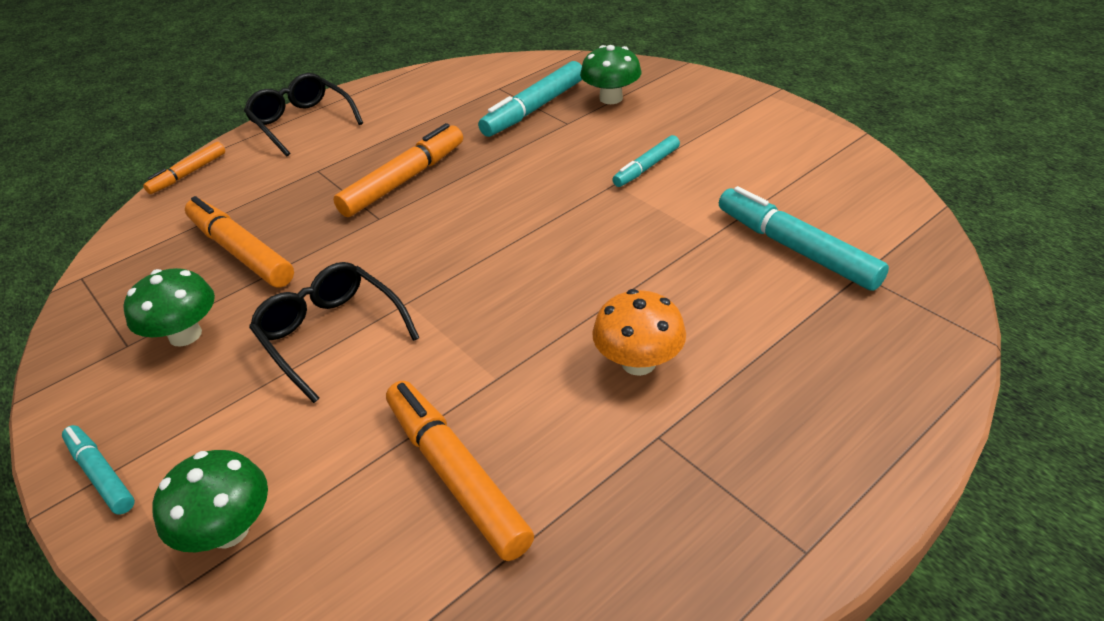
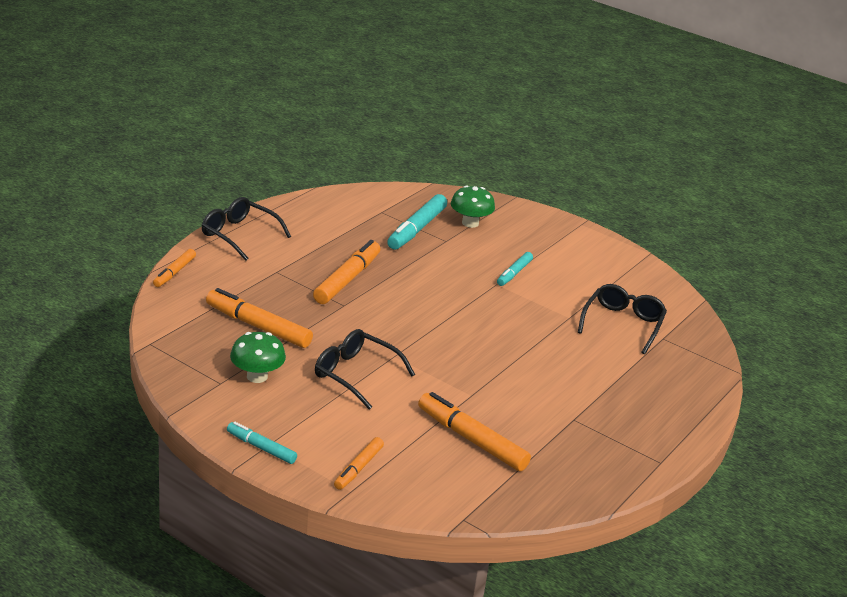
camera: 20 degrees left, 10 degrees down
(229, 530) = (358, 468): green mushroom -> orange marker
(638, 362) = (550, 385): orange mushroom -> none
(795, 248) = (622, 324): turquoise marker -> black glasses

